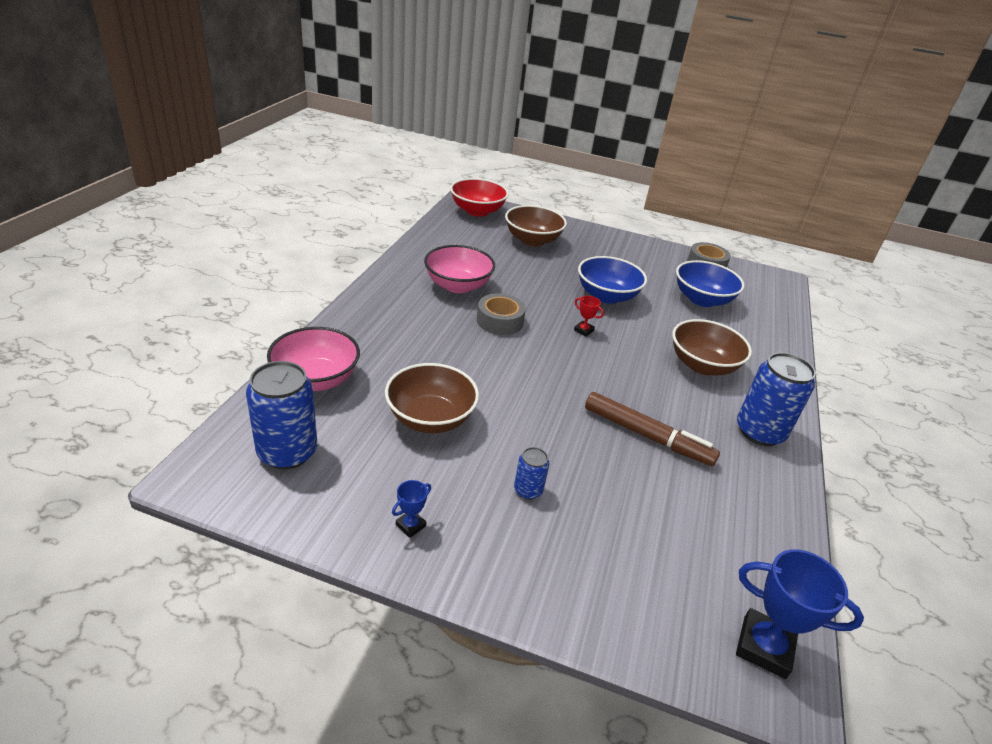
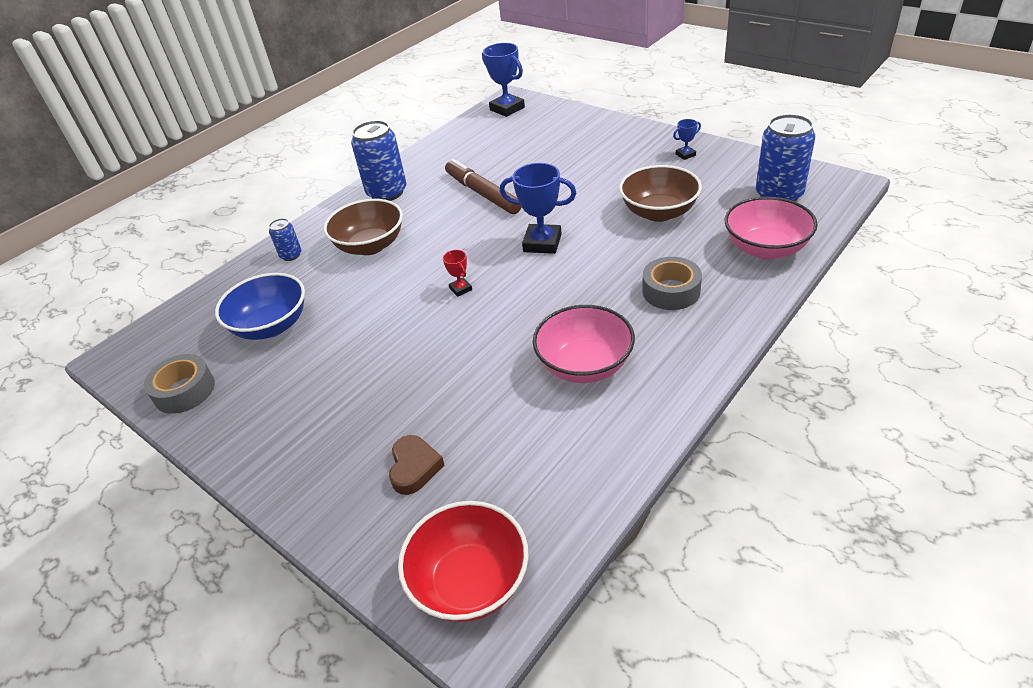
camera: 150 degrees left, 5 degrees up
(499, 321) = (552, 306): grey tape -> grey tape (671, 291)
(528, 490) = (598, 167): blue can -> blue can (291, 255)
(532, 240) = (414, 467): brown bowl -> brown heart
(539, 375) = (542, 243): none -> blue trophy
(606, 296) = (390, 337): blue bowl -> none

